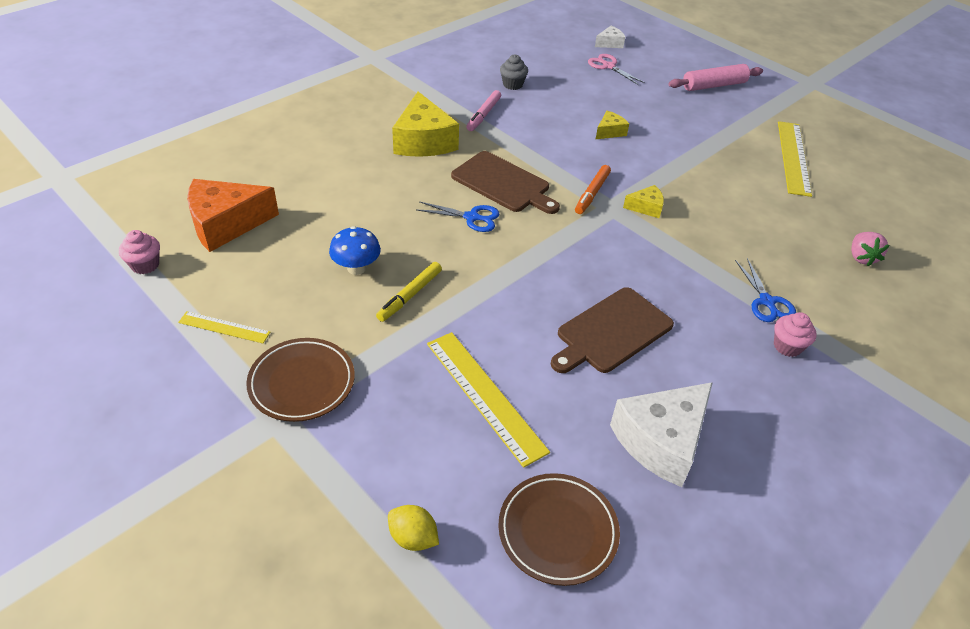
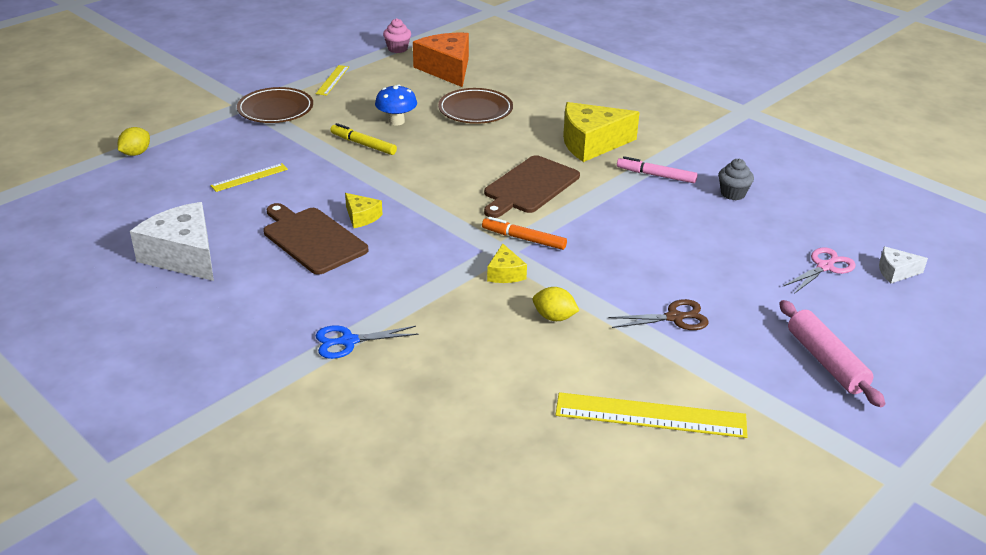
camera: 90 degrees right, 10 degrees down
(472, 217) = (471, 170): blue scissors -> none
(484, 395) = (249, 177): yellow ruler -> yellow ruler, size x0.55
(557, 531) = (119, 205): brown plate -> brown plate (475, 110)
(609, 132) = (655, 258): yellow cheese -> yellow cheese (361, 217)
(610, 43) = (896, 272): white cheese -> white cheese turned 120 degrees clockwise
(684, 133) = (675, 317): none -> brown scissors
(699, 187) = (554, 317): none -> yellow lemon
(787, 346) = (280, 345): pink cupcake -> none
(861, 257) = (428, 438): pink strawberry -> none

